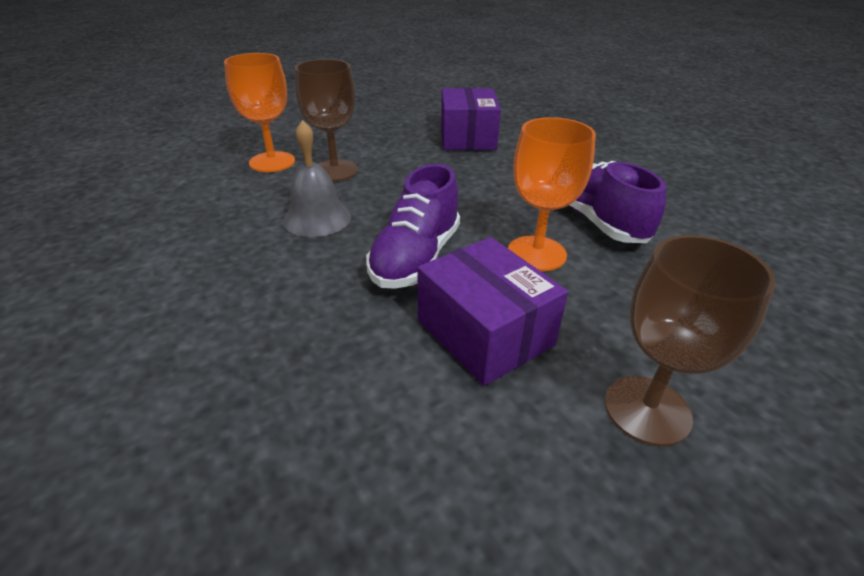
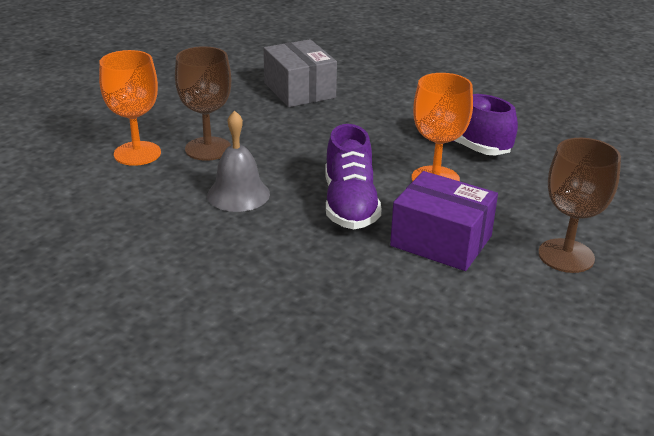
camera: 25 degrees left, 5 degrees down
(467, 137) = (299, 90): purple box -> grey box

